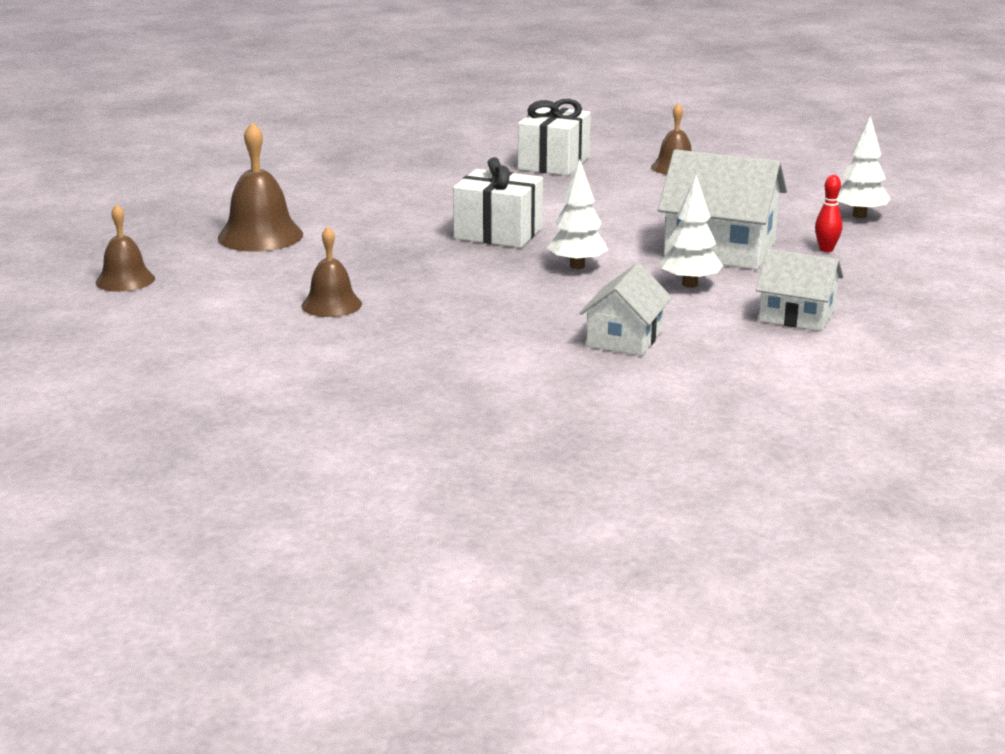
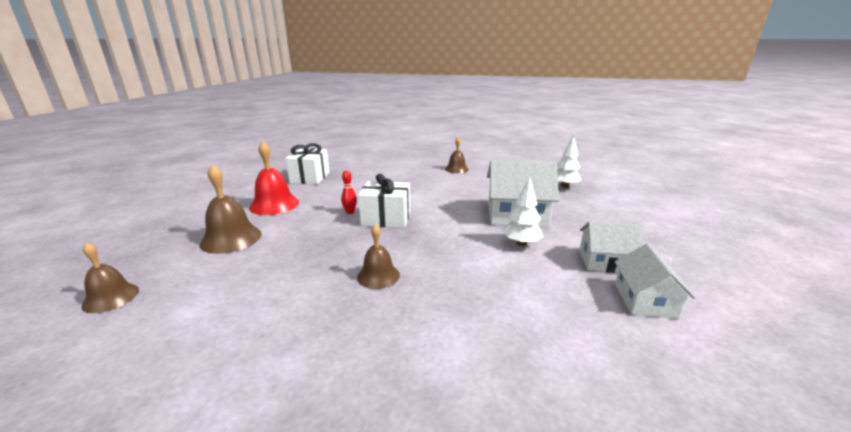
camera: 15 degrees left, 0 degrees up
(324, 198) = (274, 205): none -> red bell
(331, 305) = (285, 300): brown bell -> brown bell (378, 276)
(554, 163) = (397, 172): white gift -> white gift (310, 178)
(577, 266) = (445, 238): white tree -> none
(625, 338) = (517, 303): white house -> white house (645, 300)
(826, 249) = (570, 209): red bowling pin -> red bowling pin (350, 212)

